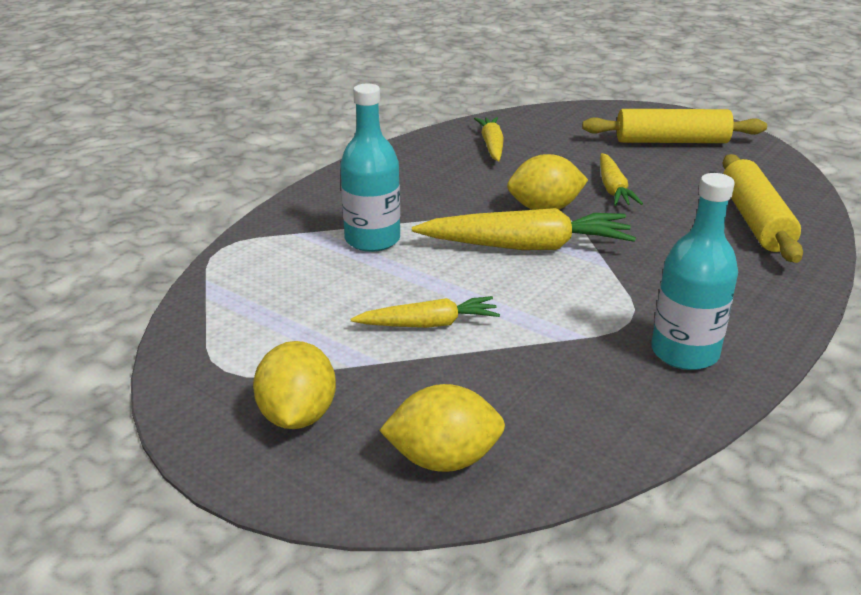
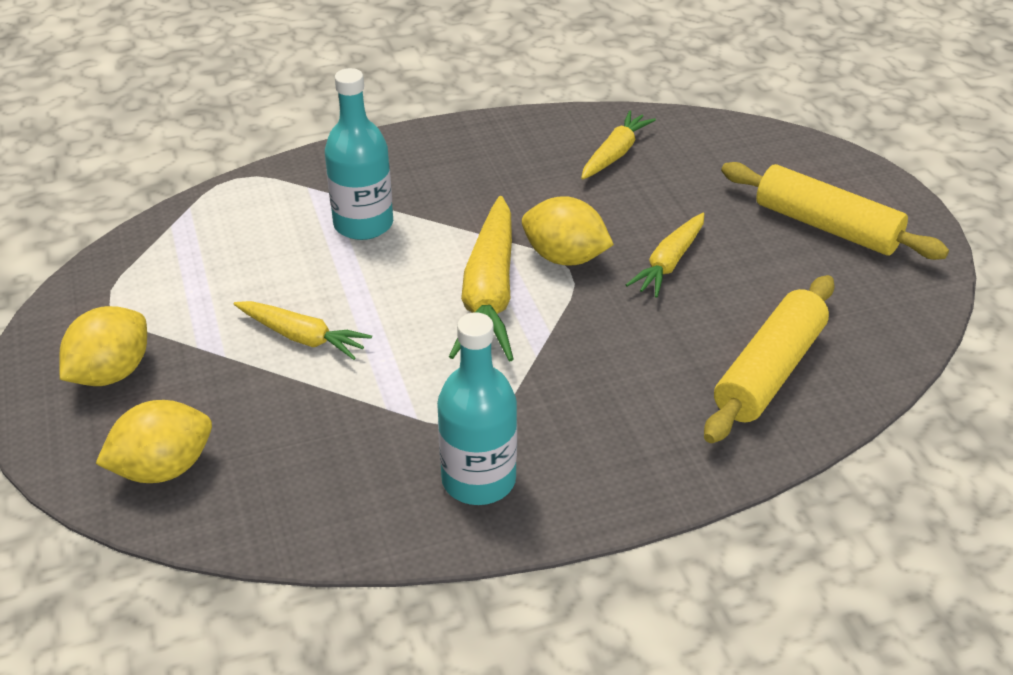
camera: 35 degrees right, 10 degrees up
(443, 459) = (163, 468): yellow lemon -> yellow lemon turned 60 degrees counterclockwise
(526, 246) = (489, 294): yellow carrot -> yellow carrot turned 60 degrees clockwise

